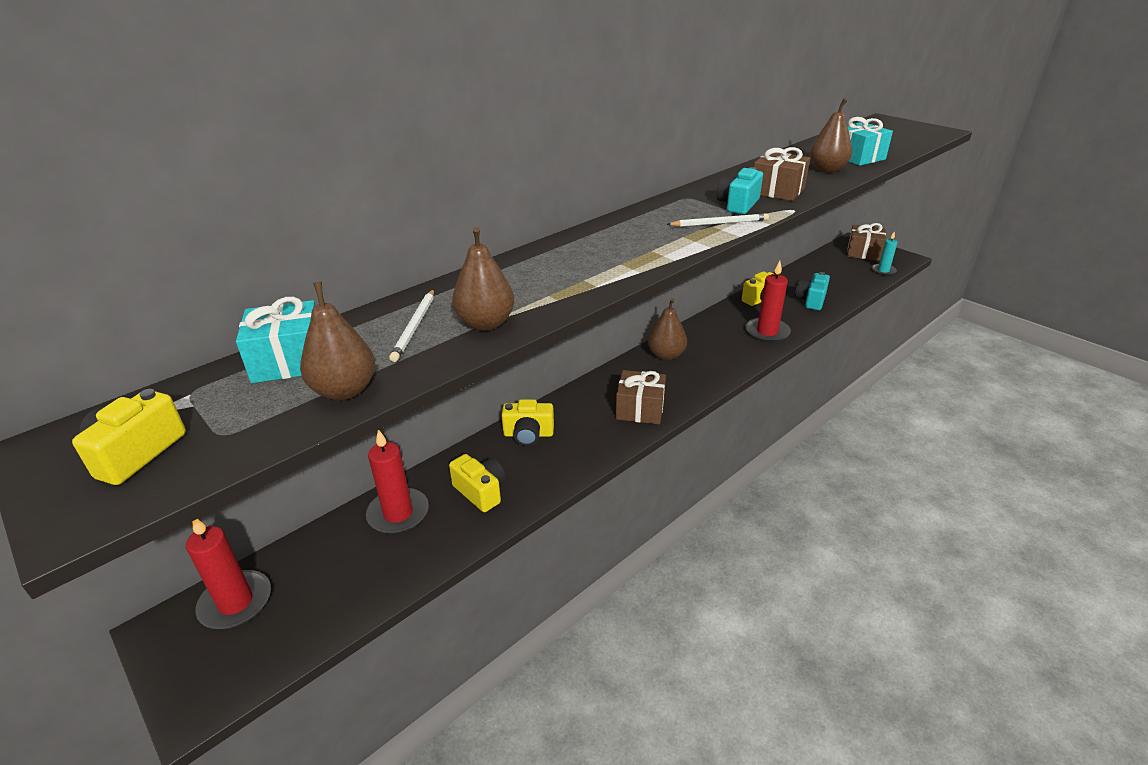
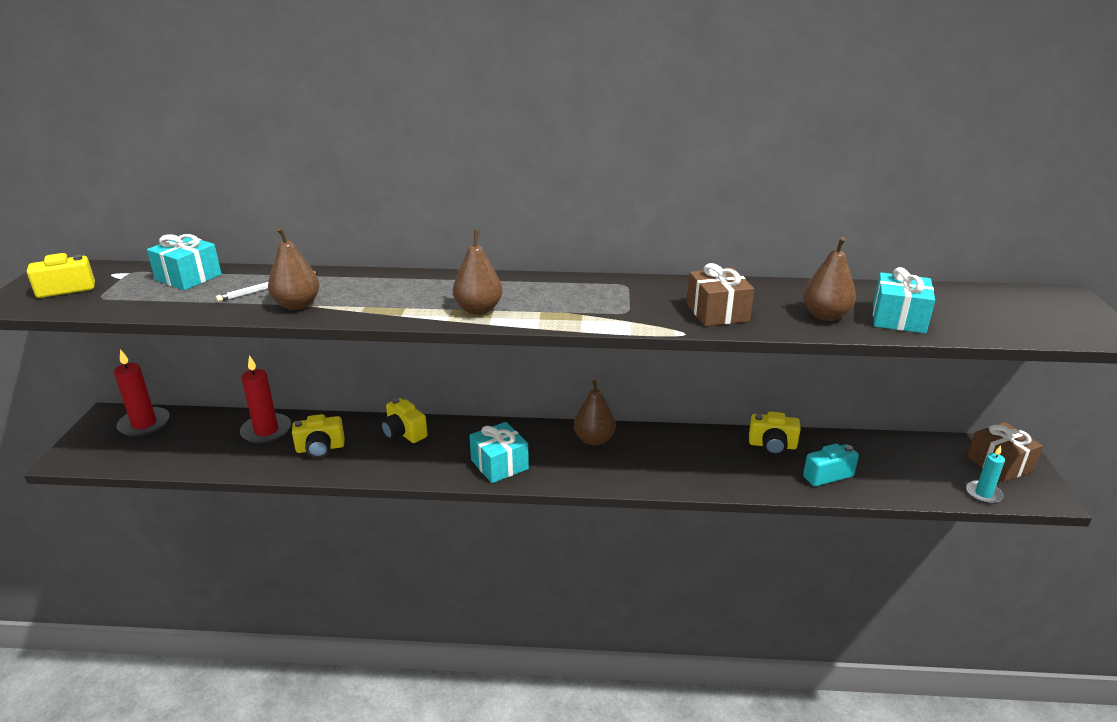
camera: 45 degrees right, 5 degrees down
(345, 390) = (172, 304): brown pear -> brown pear (478, 309)
(480, 491) = (320, 448): yellow camera -> yellow camera turned 75 degrees clockwise
(640, 409) = (499, 464): brown gift -> turquoise gift
(719, 223) = (593, 315): white pencil -> none
(738, 205) = (649, 308): turquoise camera -> none
(767, 332) = (718, 473): red candle -> none

